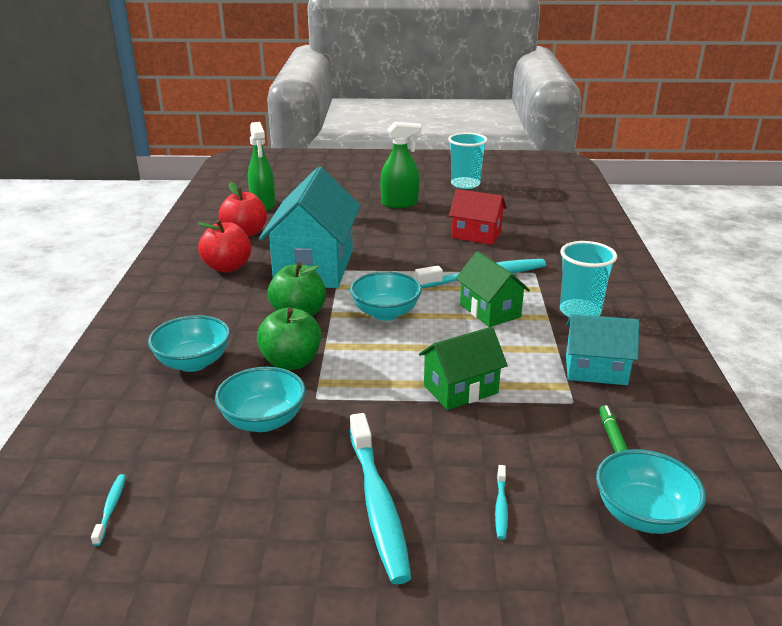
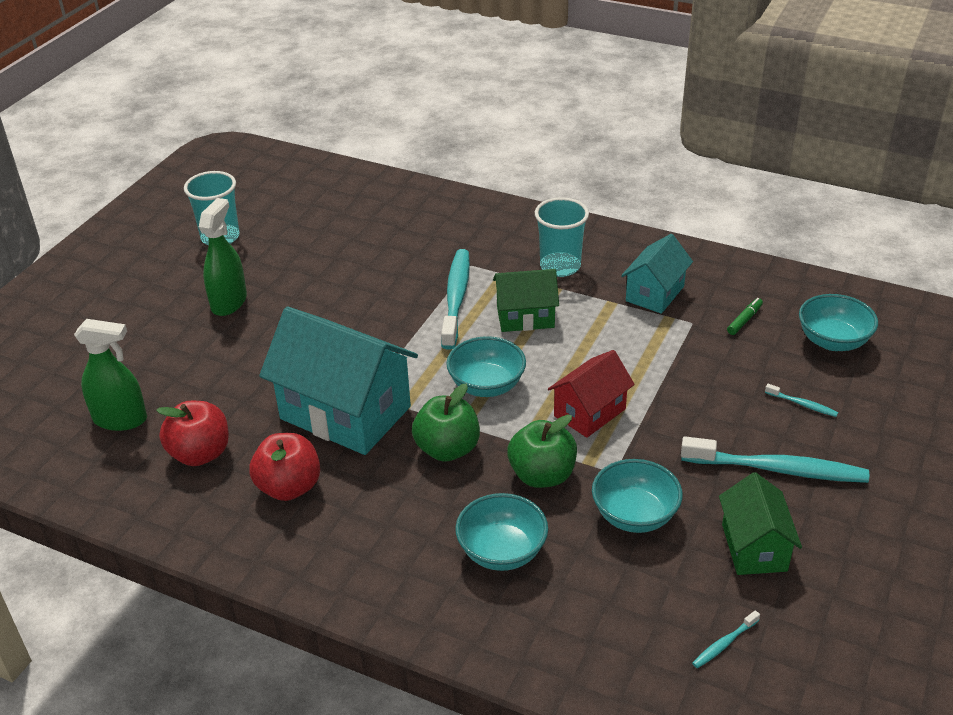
camera: 65 degrees left, 10 degrees up
(111, 508) = (724, 644): turquoise toothbrush -> turquoise toothbrush turned 60 degrees counterclockwise
(460, 389) = (645, 377): green house -> green house (754, 547)
(476, 235) = (360, 273): red house -> red house (589, 412)
(612, 436) = (744, 320): green marker -> green marker turned 105 degrees clockwise

